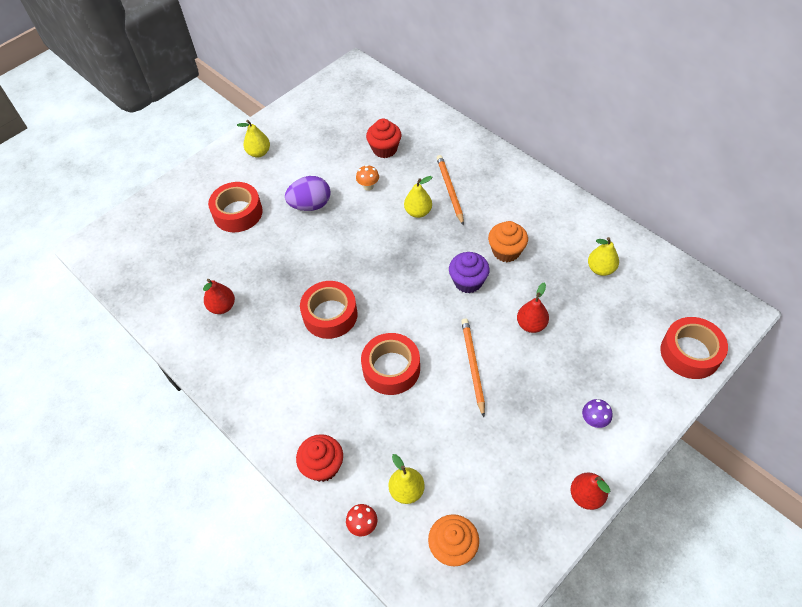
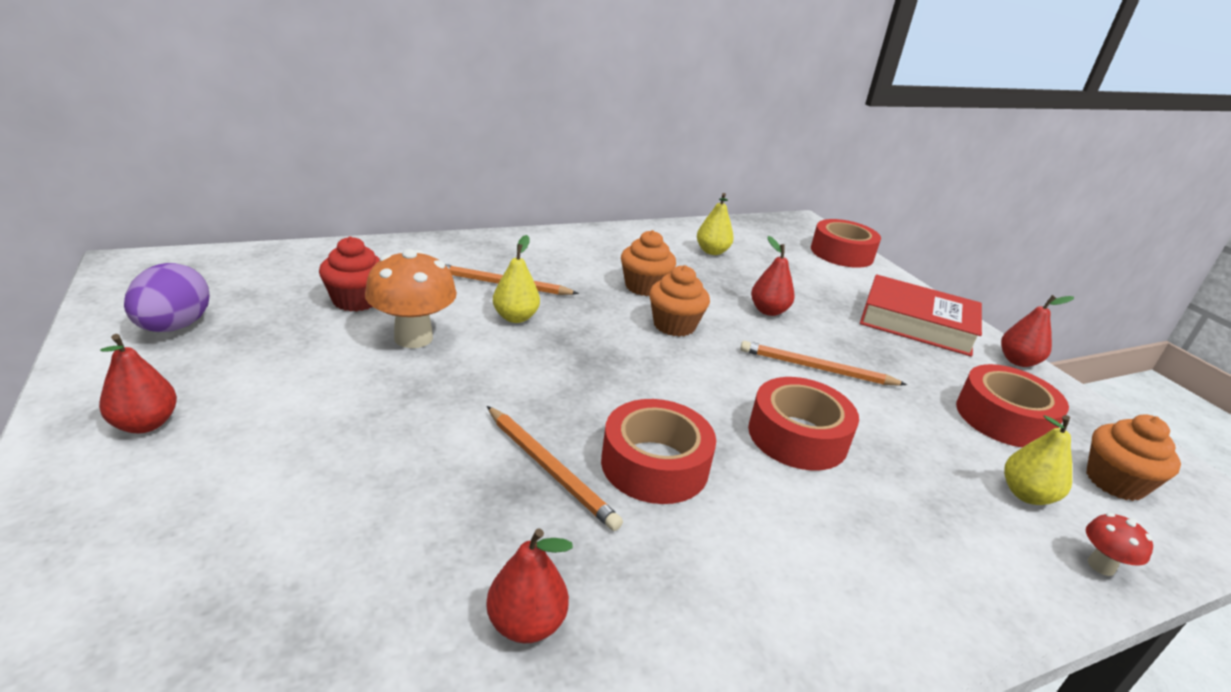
camera: 75 degrees left, 25 degrees down
(238, 213) = (273, 509): red tape -> red tape (1003, 418)
(259, 153) = (145, 424): yellow pear -> red pear
(304, 279) = (550, 469): none -> orange pencil
(310, 205) = (379, 405): purple egg -> purple egg (174, 327)
(323, 466) = (985, 580): red cupcake -> none
(368, 186) = (413, 338): orange mushroom -> orange mushroom, size x1.99
(468, 281) = (674, 325): purple cupcake -> orange cupcake
(594, 421) = (917, 323): purple mushroom -> red book

